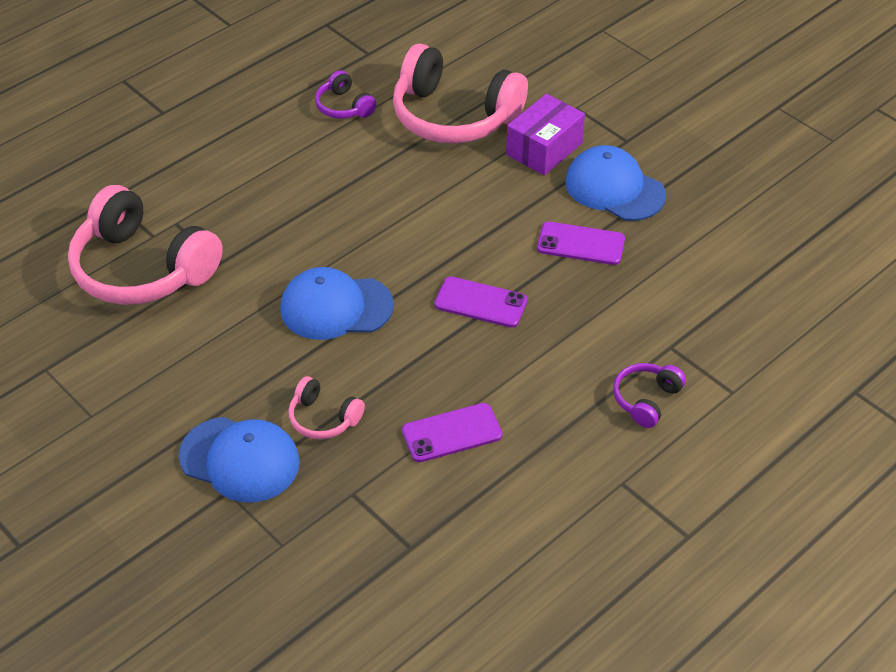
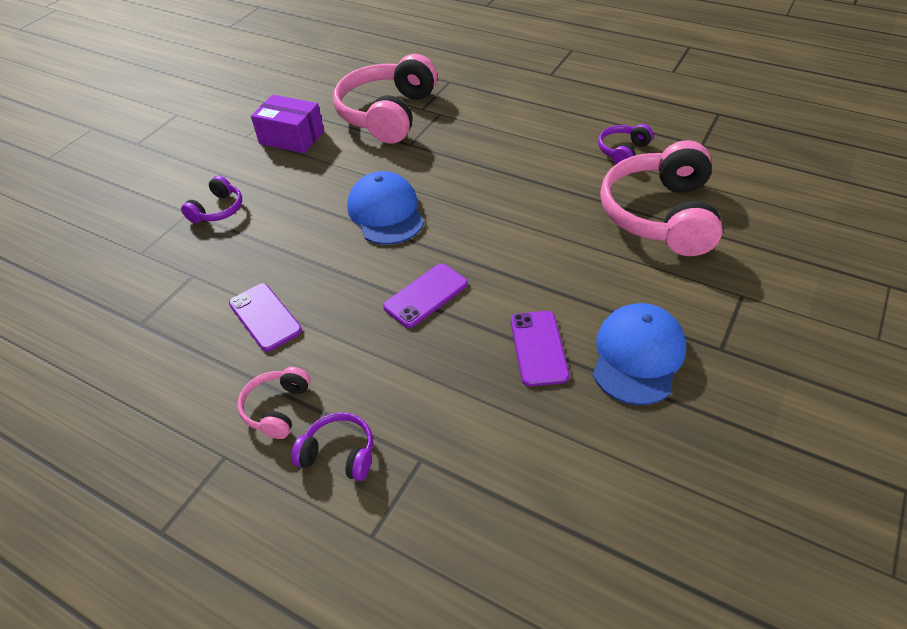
camera: 75 degrees right, 0 degrees up
(240, 459) = (218, 210): blue cap -> purple headphones
(323, 418) = (266, 239): pink headphones -> pink headphones (277, 408)
(481, 302) = (426, 295): purple phone -> purple phone turned 45 degrees clockwise
(544, 149) = (660, 287): purple box -> purple box (291, 137)

